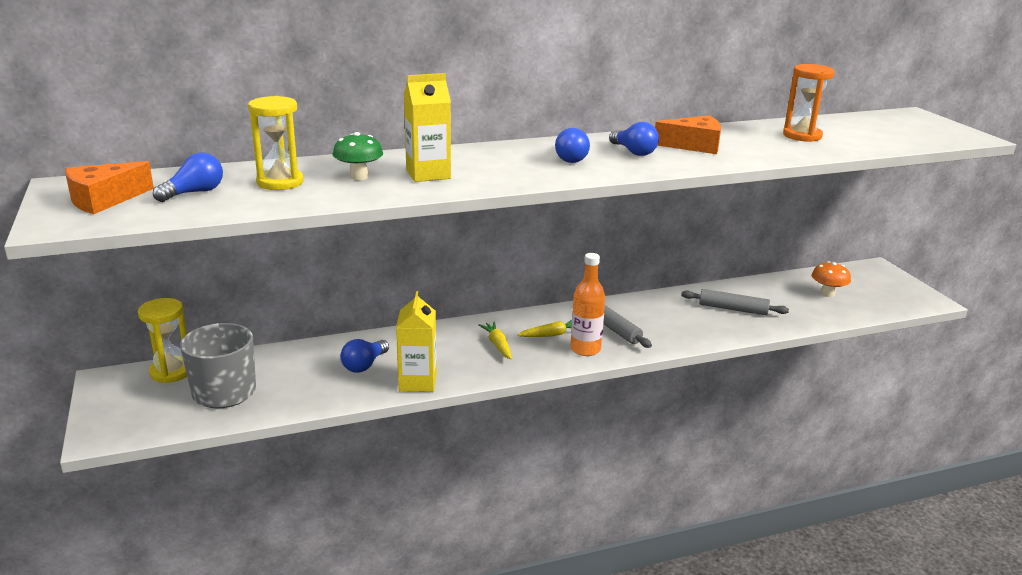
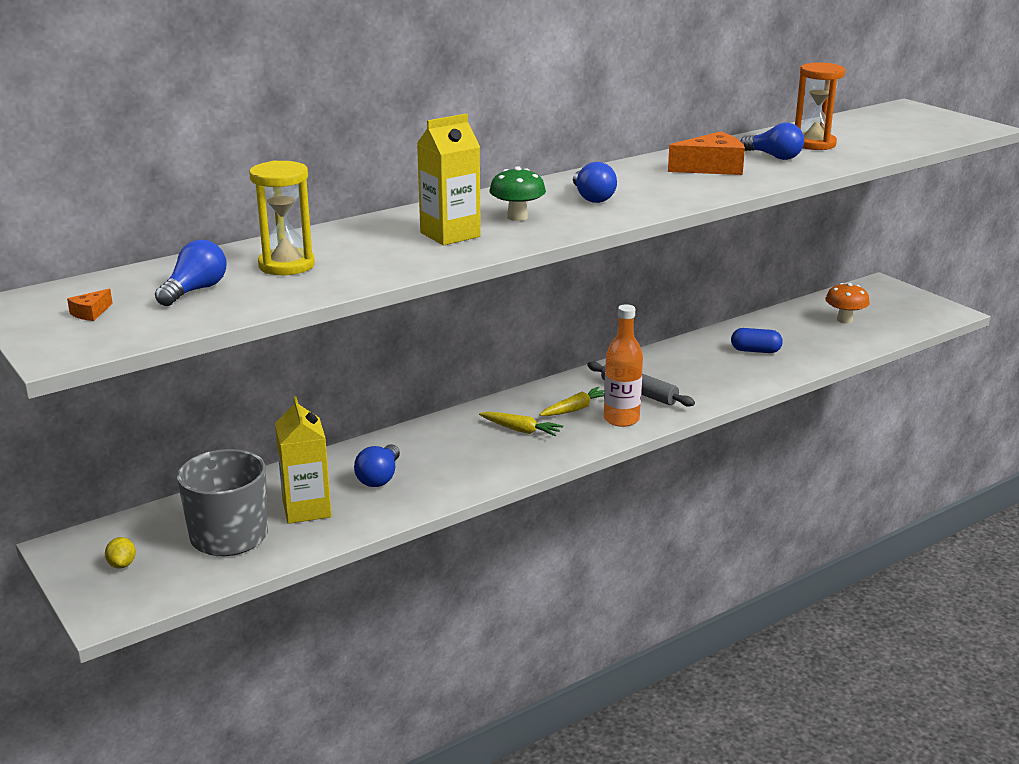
camera: 15 degrees left, 0 degrees up
(104, 200) = (91, 313): orange cheese -> orange cheese, size x0.44
(135, 400) = (122, 564): none -> yellow lemon
(171, 372) = (144, 524): yellow hourglass -> none
(359, 177) = (373, 247): green mushroom -> green mushroom (517, 217)
(418, 382) = (454, 486): yellow carton -> yellow carton (306, 509)
(498, 345) = (521, 430): yellow carrot -> yellow carrot turned 150 degrees clockwise
(633, 152) = (653, 182): blue light bulb -> blue light bulb (774, 156)
(733, 309) = (755, 351): grey rolling pin -> blue capsule

